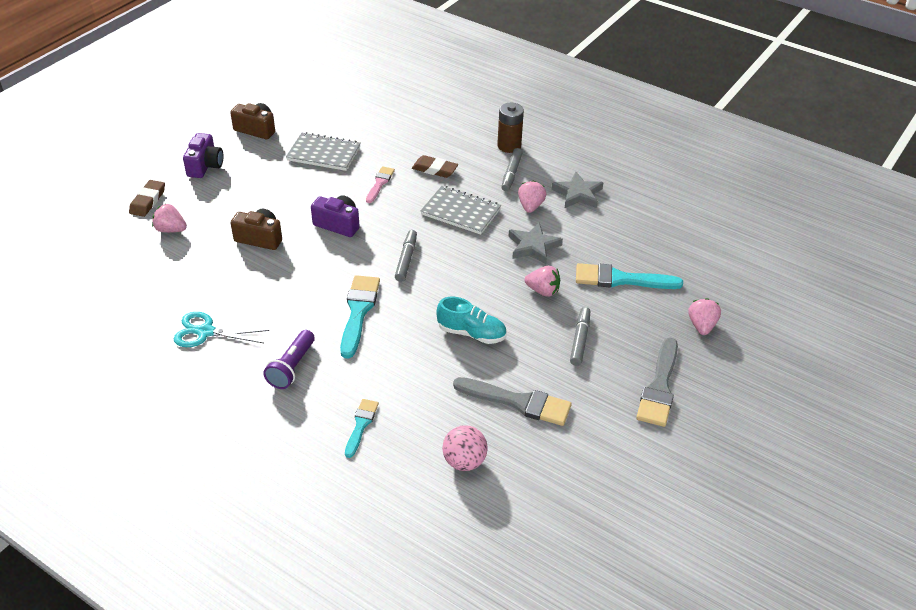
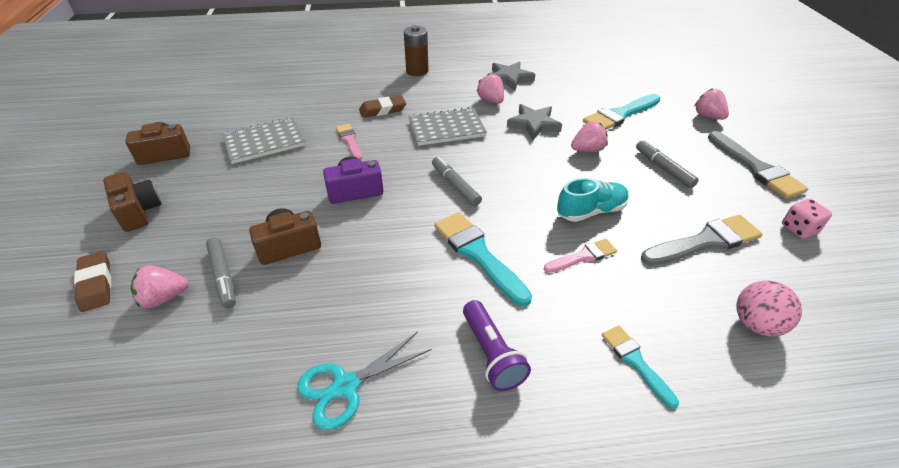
camera: 40 degrees left, 0 degrees up
(205, 166) = (139, 211): purple camera -> brown camera
(420, 356) = (583, 256): none -> pink brush
(511, 174) = (445, 87): grey marker -> grey marker (223, 276)
(606, 442) = (799, 229): none -> pink dice

